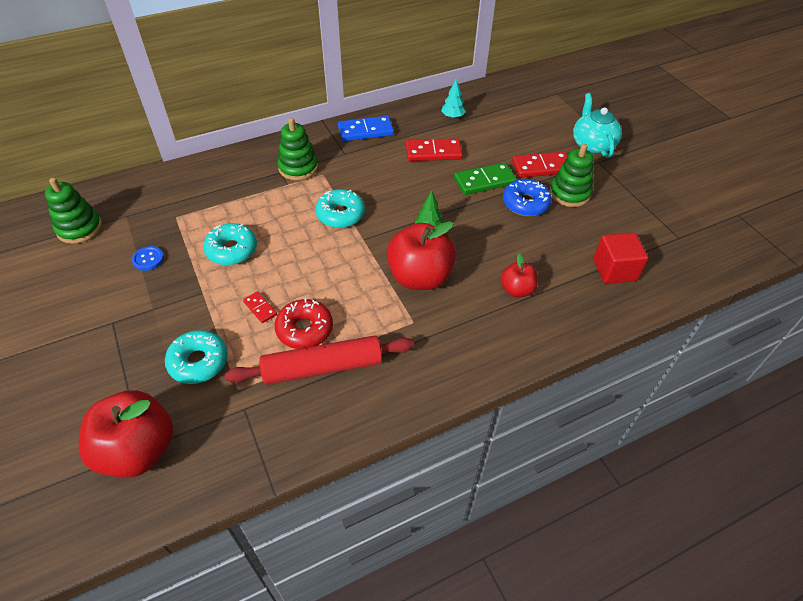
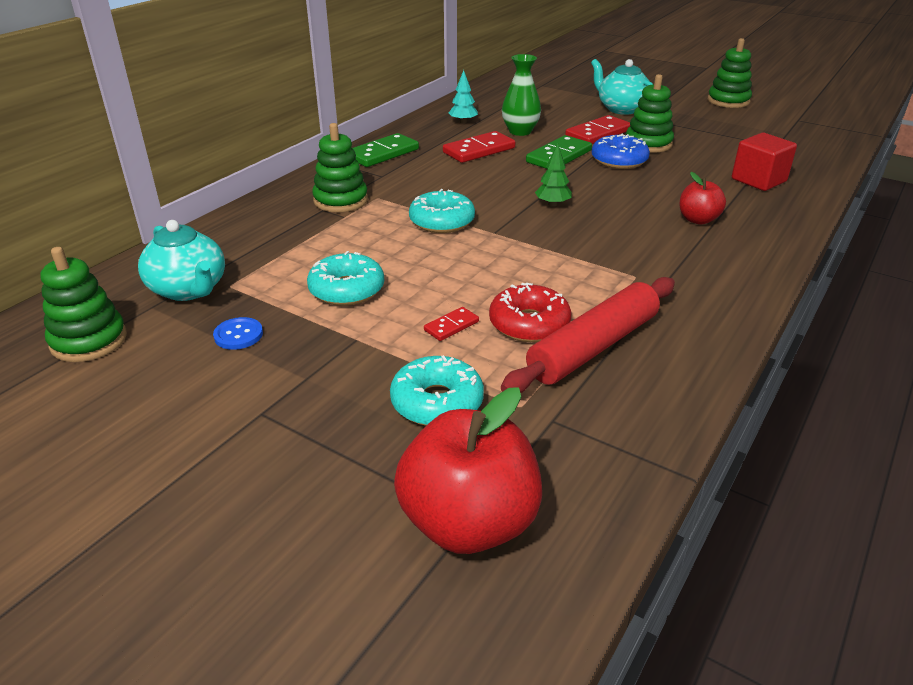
camera: 30 degrees left, 15 degrees down
(154, 211) = (189, 289): none -> turquoise teapot
(260, 308) = (451, 326): red domino -> red domino turned 60 degrees counterclockwise
(365, 131) = (383, 153): blue domino -> green domino
(420, 277) = (594, 241): red apple -> none
(484, 142) = (520, 131): none -> green vase
(699, 168) = (728, 101): none -> green stacking toy

